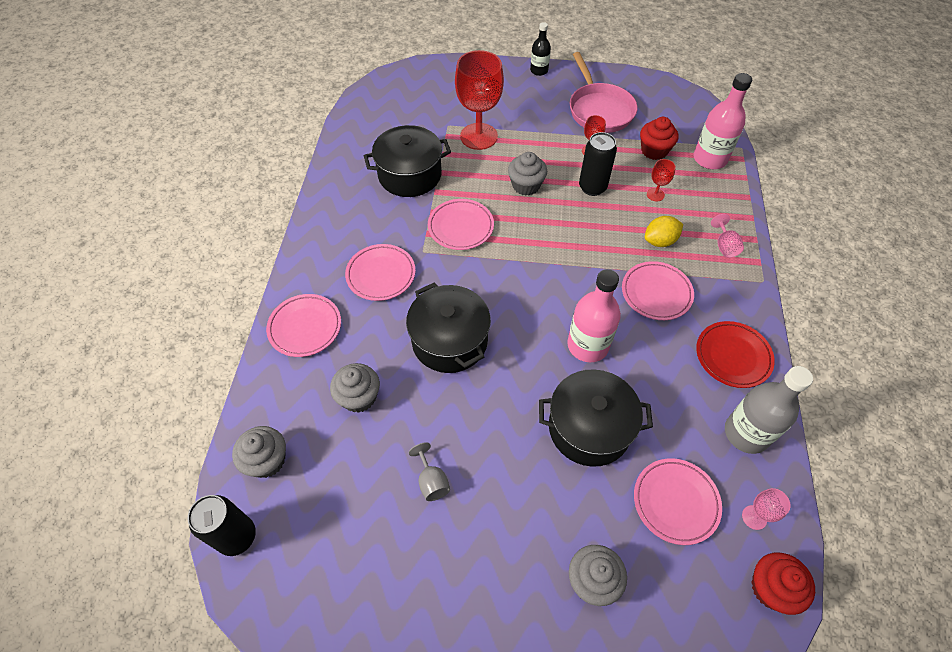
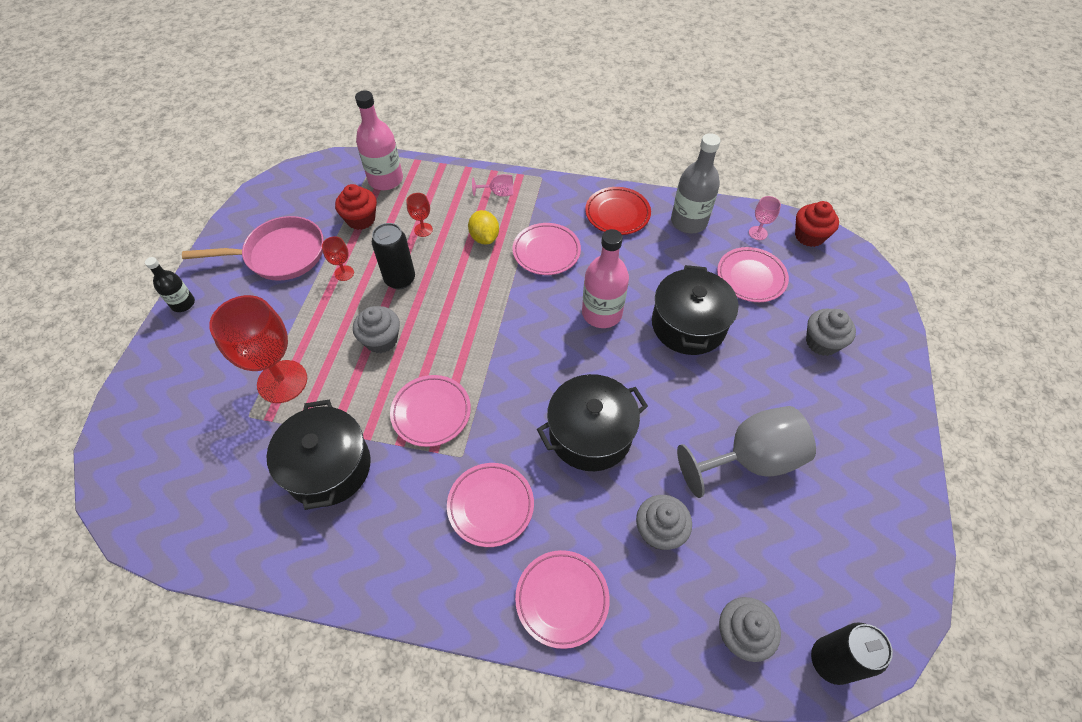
camera: 85 degrees left, 0 degrees up
(431, 481) = (750, 459): grey goblet -> grey goblet, size x2.26

